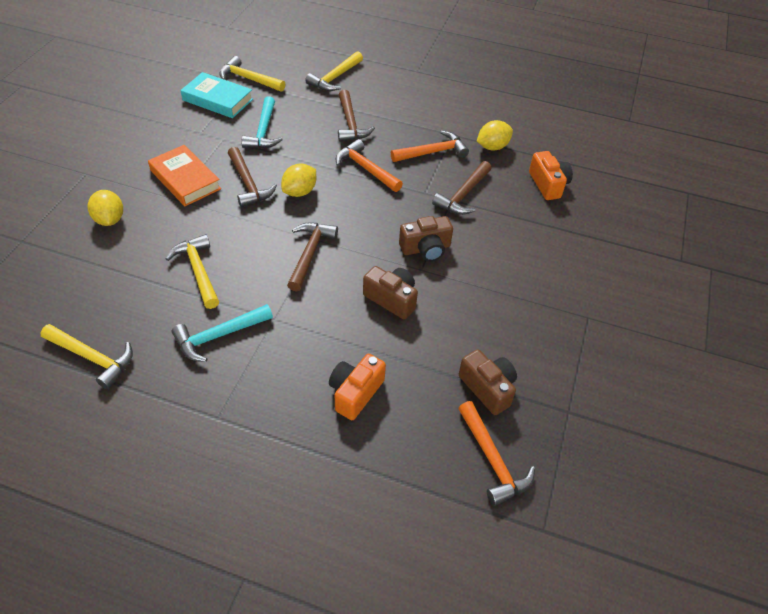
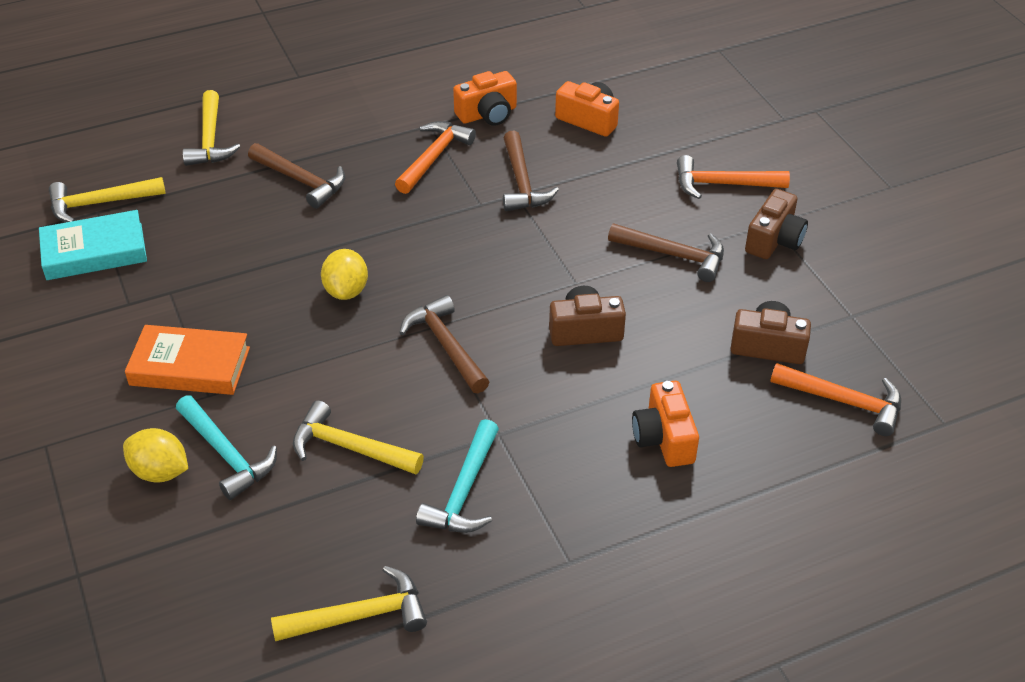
camera: 40 degrees left, 5 degrees down
(248, 184) = (274, 321): brown hammer -> brown hammer (674, 255)
(263, 131) = (209, 252): turquoise hammer -> turquoise hammer (227, 454)
(366, 168) = (385, 219): orange hammer -> orange hammer (723, 184)
(426, 249) = (554, 260): brown camera -> brown camera (774, 240)
(492, 147) = (487, 114): yellow lemon -> orange camera

